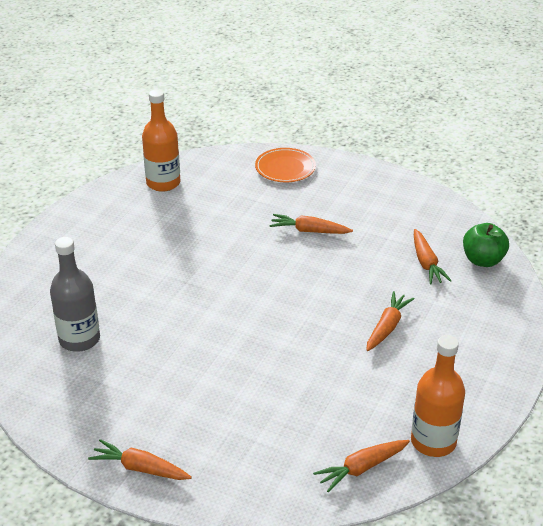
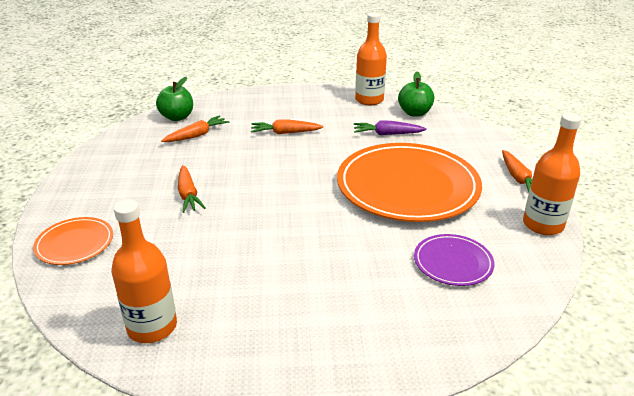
camera: 120 degrees left, 5 degrees down
(60, 430) = (543, 225): none -> orange bottle
(79, 339) = (453, 262): grey bottle -> purple plate
(204, 370) = (407, 186): none -> orange plate
(323, 410) = (387, 134): none -> purple carrot
(362, 468) = (414, 113): orange carrot -> green apple

